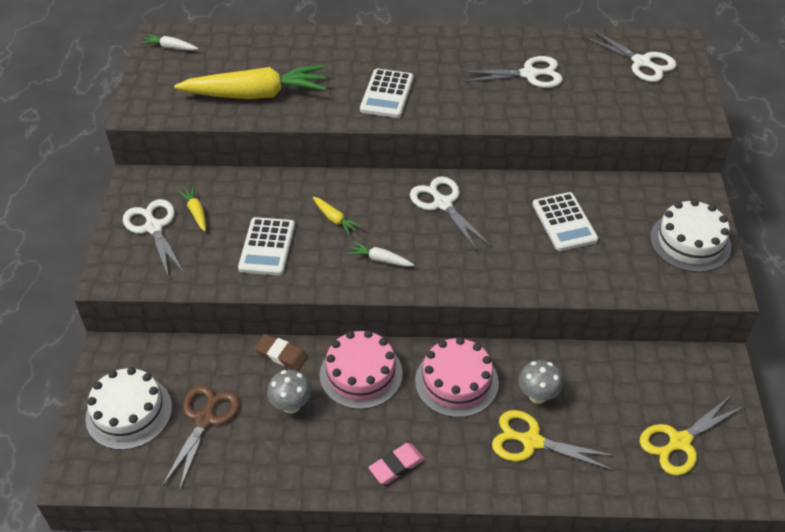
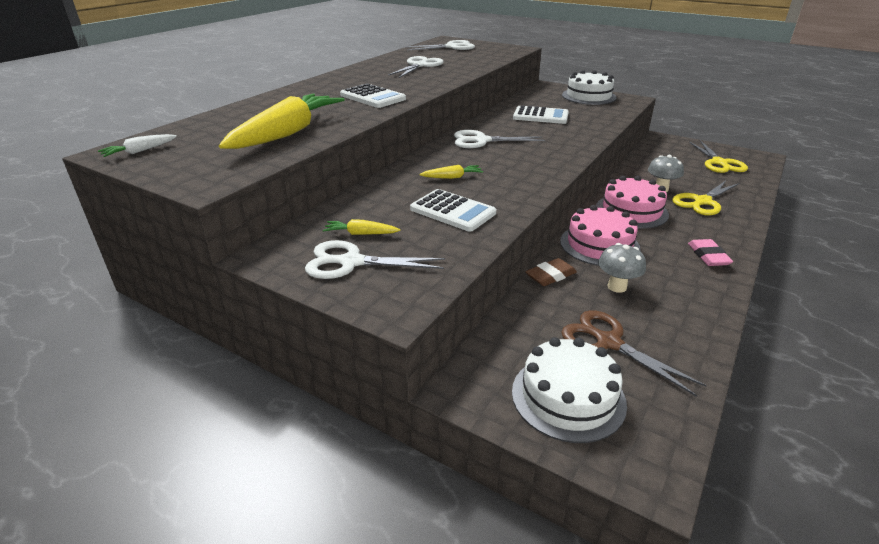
camera: 60 degrees left, 15 degrees down
(380, 259) = (518, 172): white carrot -> none

